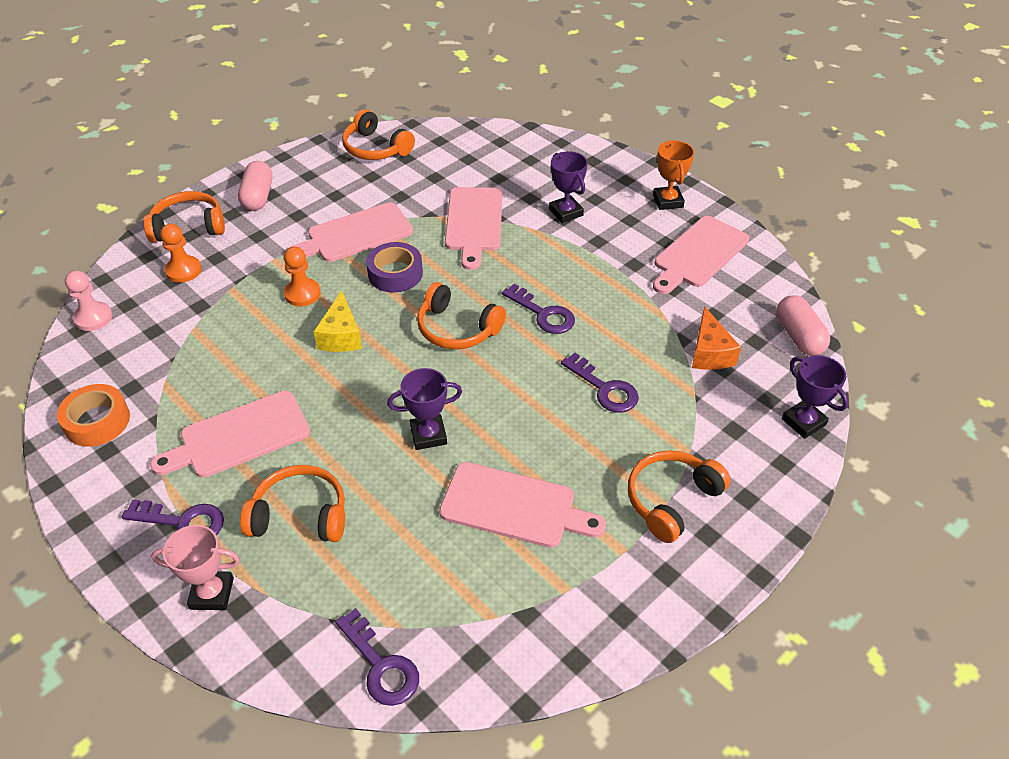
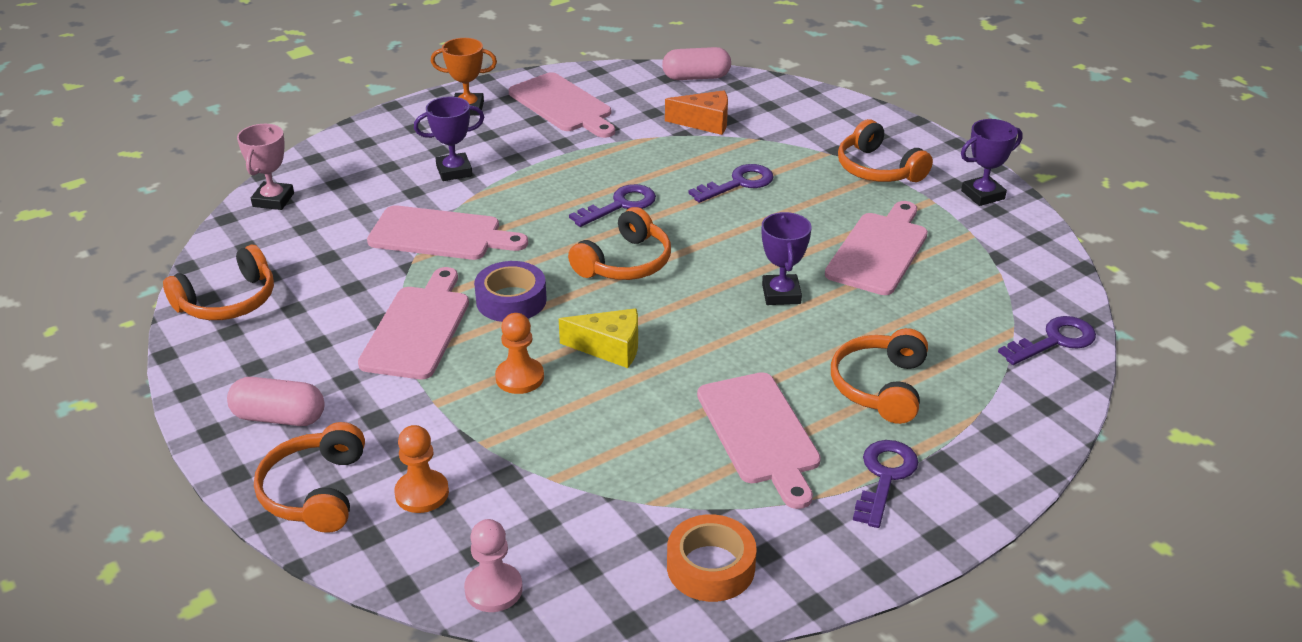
camera: 80 degrees left, 10 degrees down
(212, 593) = (980, 451): pink trophy -> pink trophy (273, 200)
(355, 234) = (417, 328): pink cutting board -> pink cutting board turned 150 degrees counterclockwise
(803, 422) = (799, 95): purple trophy -> purple trophy (982, 195)

